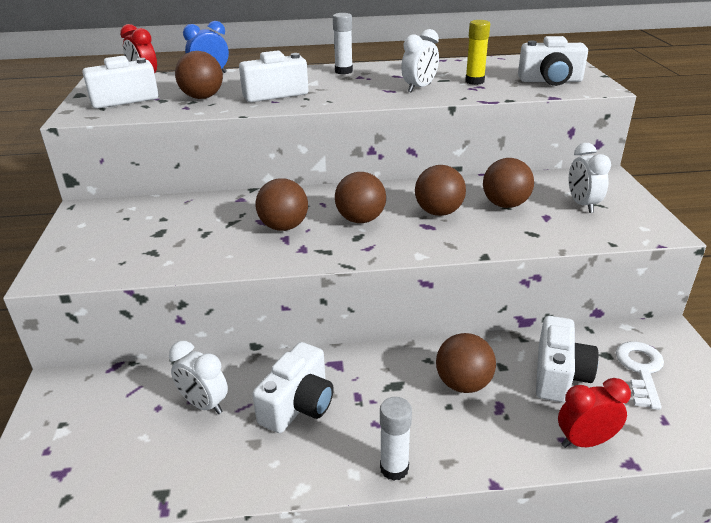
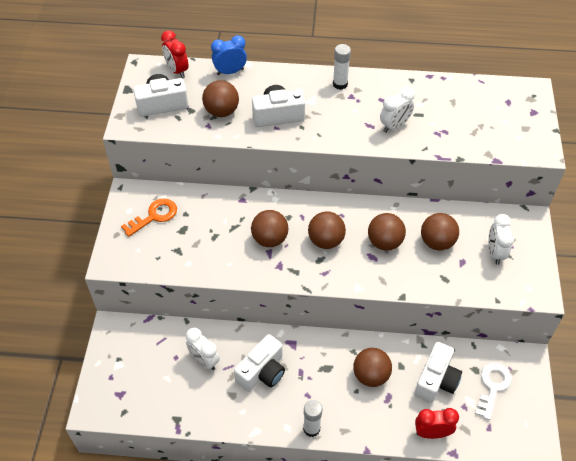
camera: 10 degrees right, 20 degrees up
(118, 225) = (154, 216): none -> orange key
(474, 81) = (443, 122): yellow glue stick -> none
(550, 81) = (506, 132): white camera -> none

